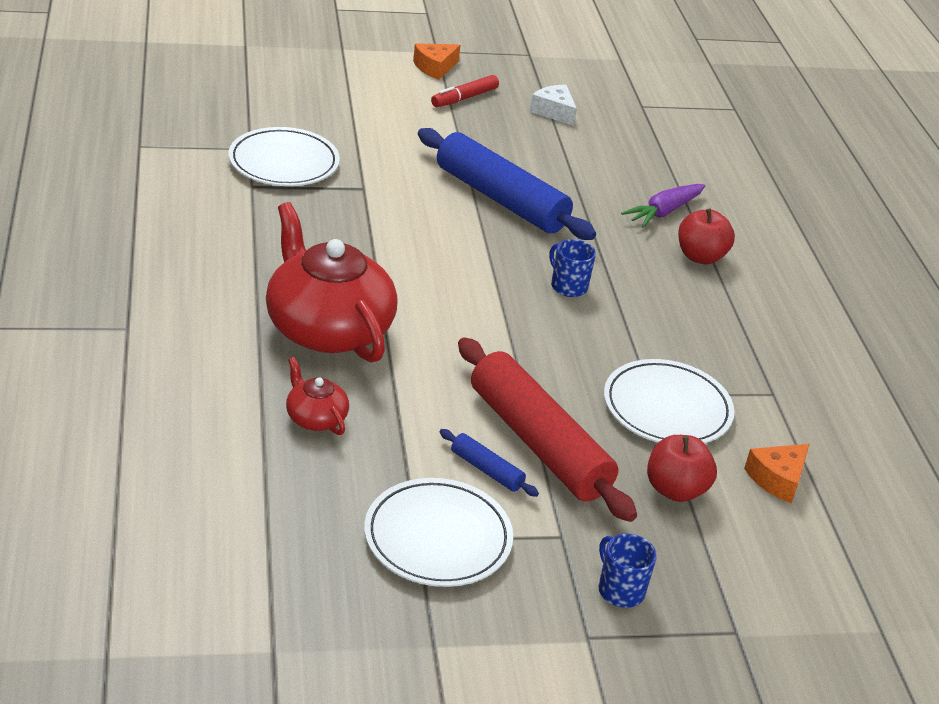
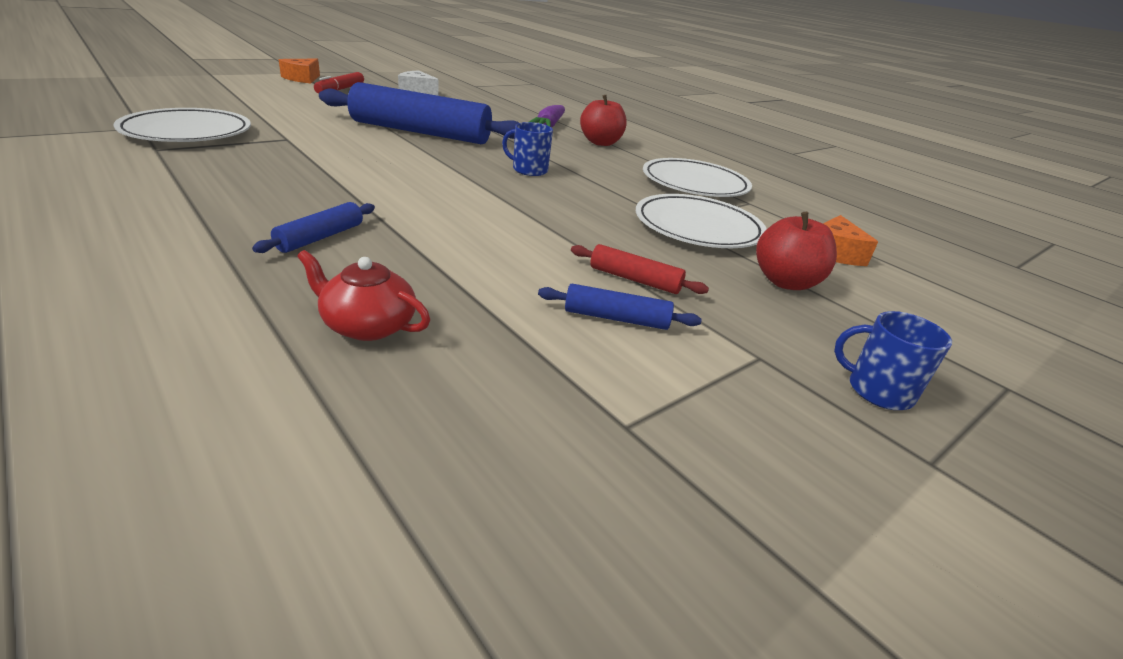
camera: 30 degrees left, 5 degrees down
(327, 328) = (320, 237): red teapot -> blue rolling pin
(437, 538) = (647, 414): white plate -> white plate (694, 183)
(538, 443) = (634, 279): red rolling pin -> red rolling pin, size x0.42

